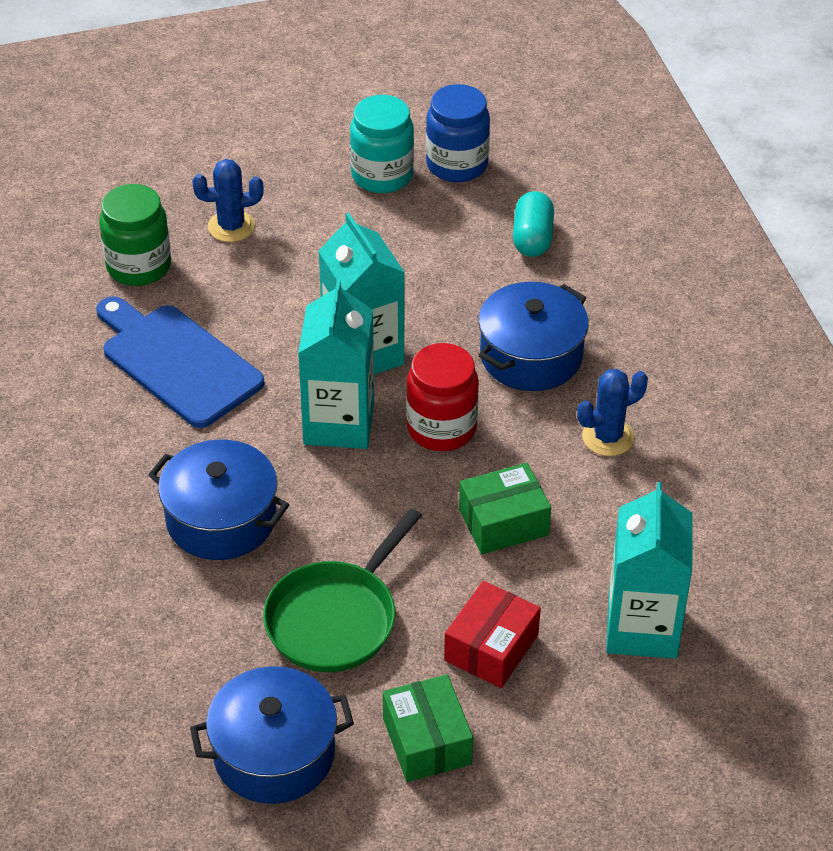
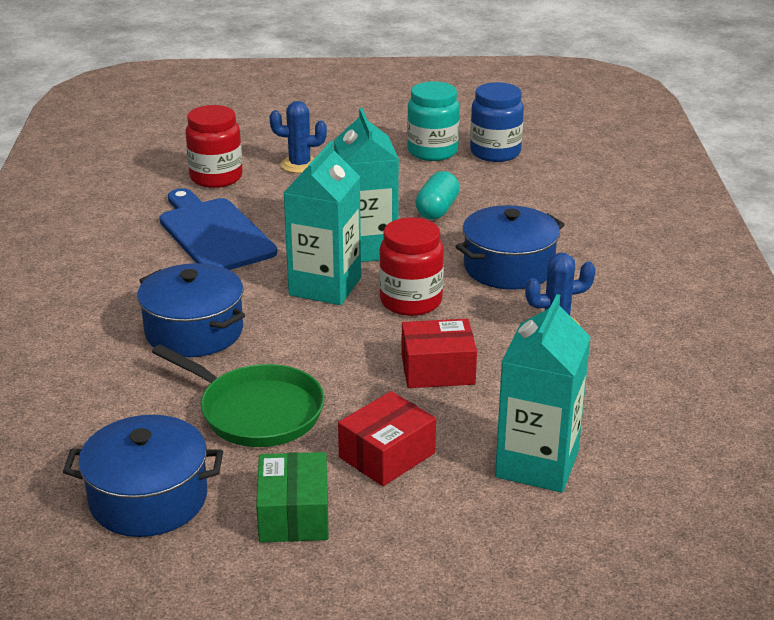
camera: 15 degrees right, 15 degrees down
(139, 266) = (216, 177): green jar -> red jar
(335, 618) = (256, 411): green pan -> green pan turned 105 degrees counterclockwise
(503, 522) = (437, 369): green box -> red box
(532, 238) = (539, 199): turquoise capsule -> turquoise capsule (437, 210)

